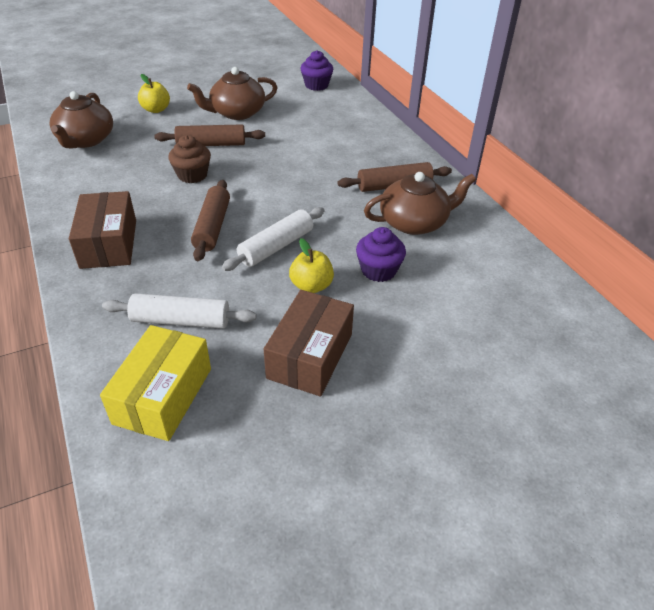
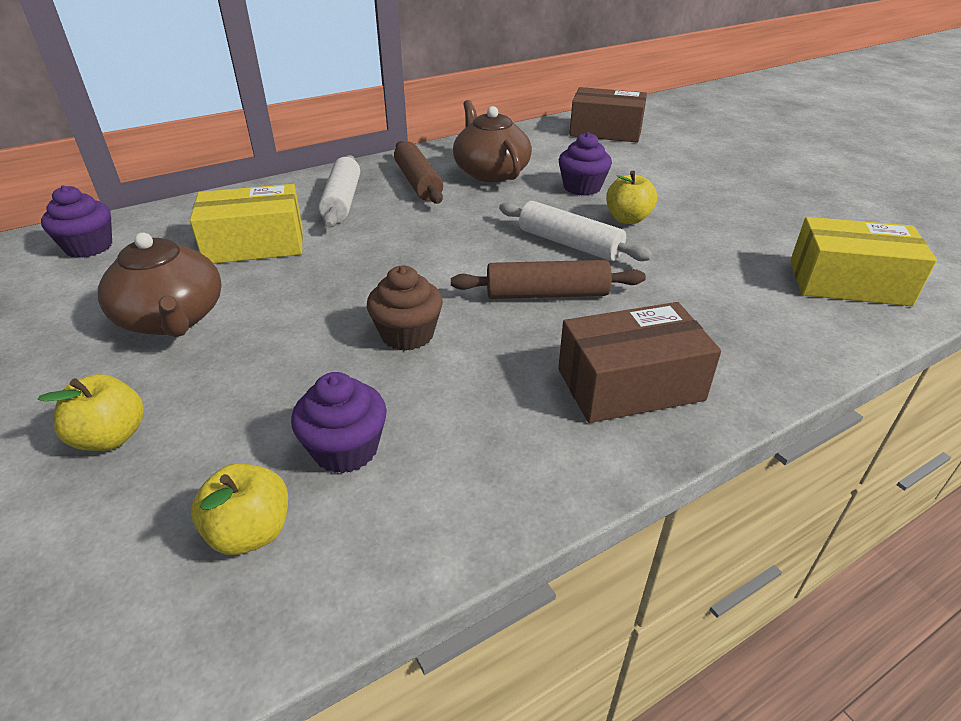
camera: 95 degrees left, 5 degrees down
(85, 140) = (251, 532): brown teapot -> yellow apple
(116, 158) = (345, 449): none -> purple cupcake
(181, 321) = (739, 289): white rolling pin -> white rolling pin (342, 201)
(211, 144) = (298, 330): brown rolling pin -> none
(307, 128) = (255, 244): none -> yellow box
(310, 356) = (727, 213): brown box -> brown box (606, 131)

